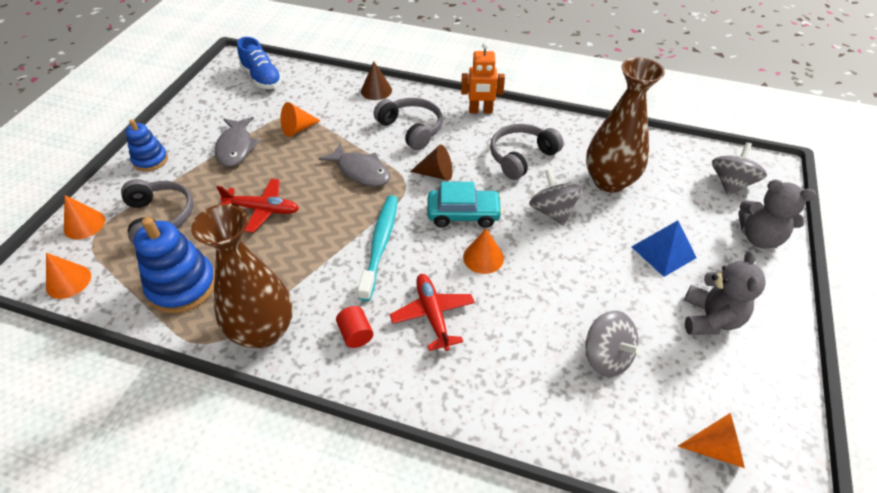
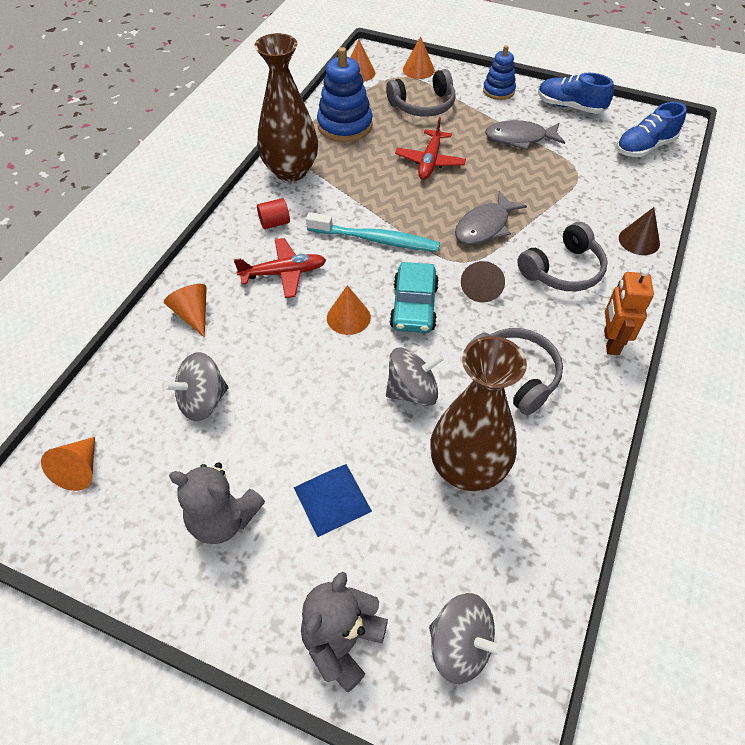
camera: 95 degrees right, 5 degrees up
(192, 114) = (570, 107): none -> blue shoe
(298, 129) = (554, 178): orange cone -> orange cone (193, 314)

